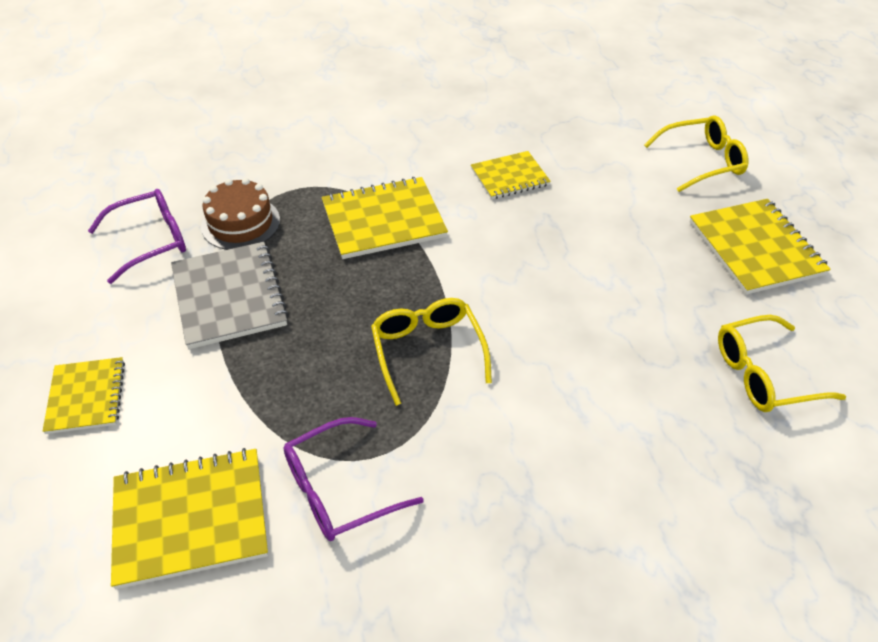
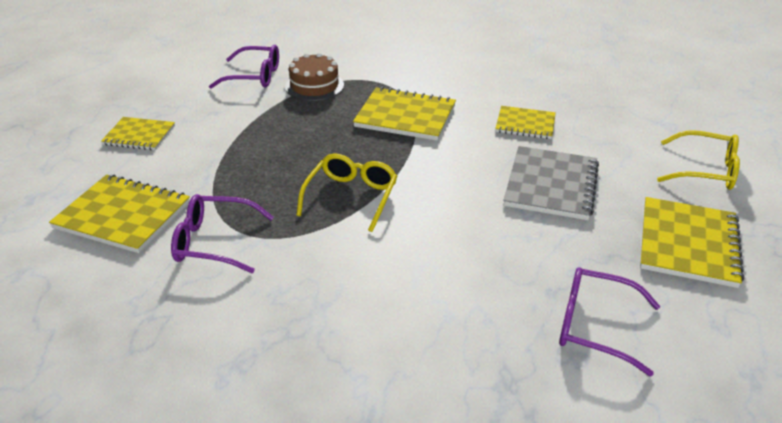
camera: 35 degrees right, 10 degrees down
(86, 397) = (139, 135): yellow notebook -> yellow notebook turned 75 degrees clockwise
(229, 297) = (265, 120): grey notebook -> grey notebook (551, 185)
(764, 375) = (595, 326): yellow glasses -> purple glasses

